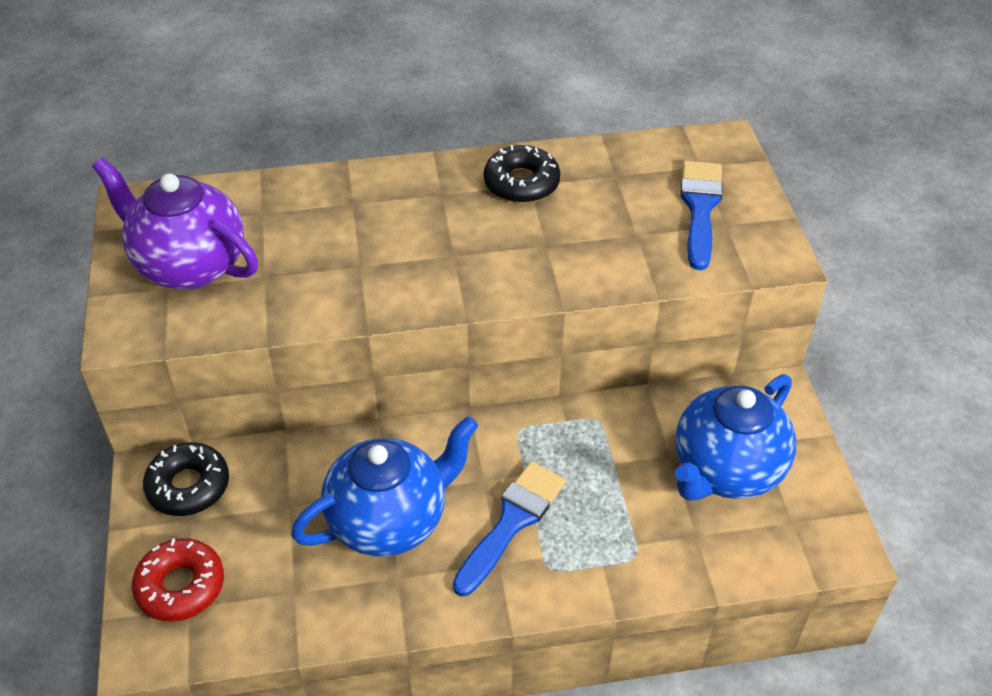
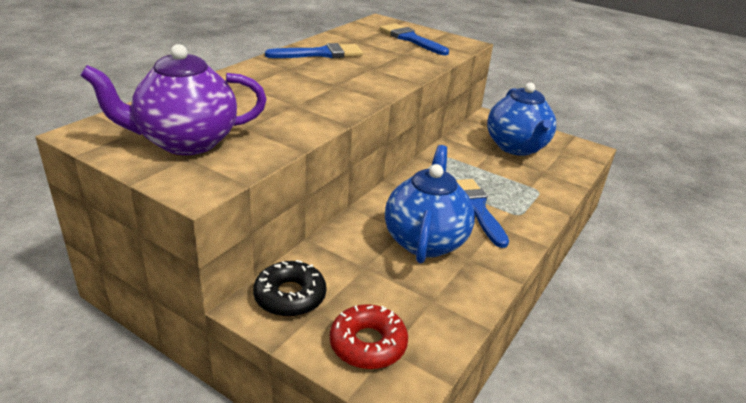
camera: 50 degrees left, 15 degrees down
(521, 183) = (321, 54): black donut -> blue brush

